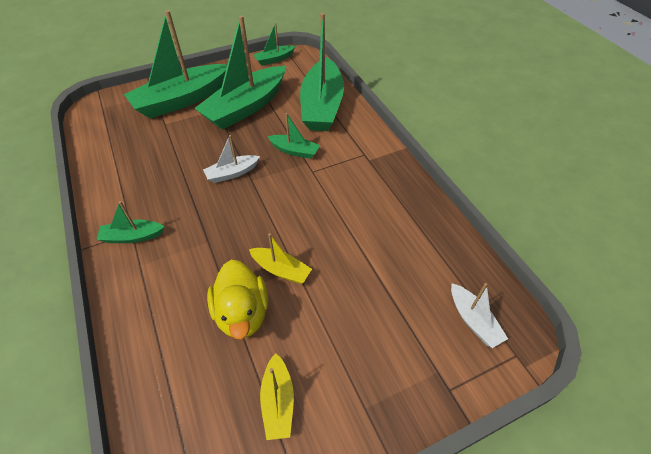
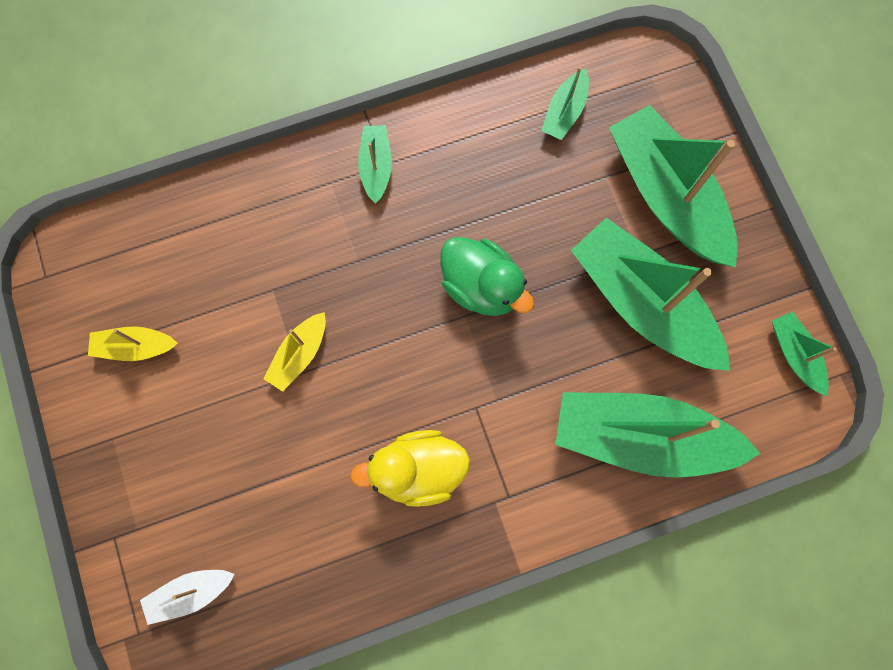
camera: 95 degrees right, 25 degrees up
(232, 173) = (481, 286): white boat -> green duck
(242, 313) = (244, 307): yellow duck -> yellow duck (418, 470)
(294, 151) = (524, 382): green boat -> green boat (564, 112)

